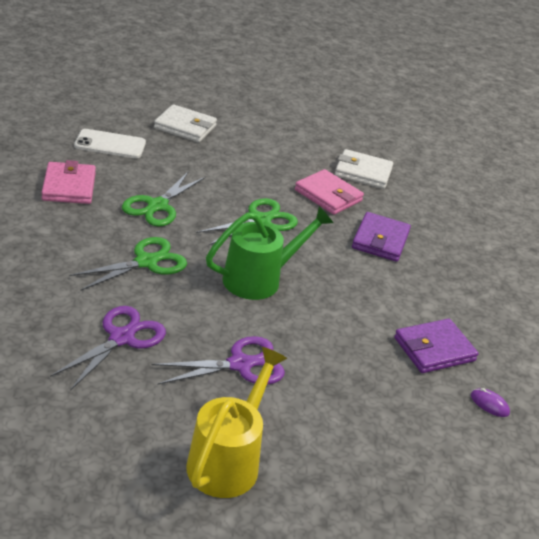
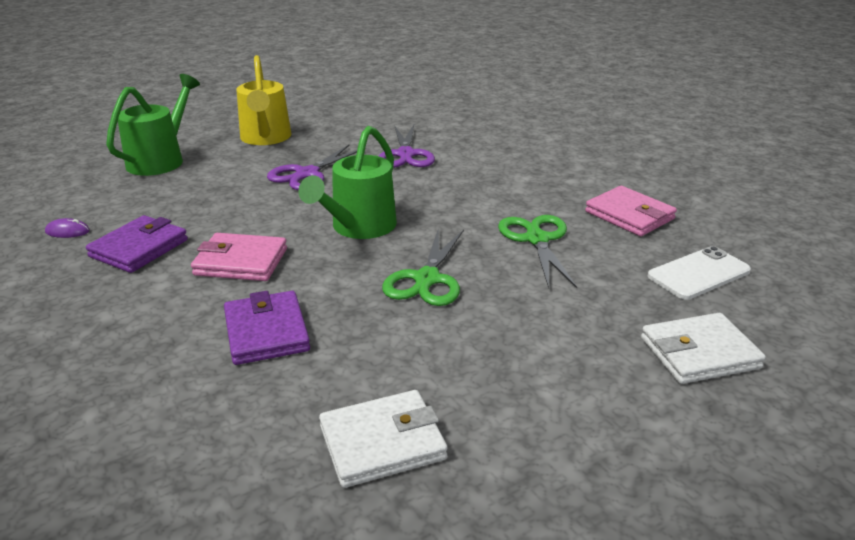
camera: 150 degrees right, 5 degrees down
(146, 262) = (465, 196): green scissors -> none
(328, 195) = (390, 360): pink wallet -> pink wallet (241, 262)
(369, 484) = (161, 159): none -> green watering can

